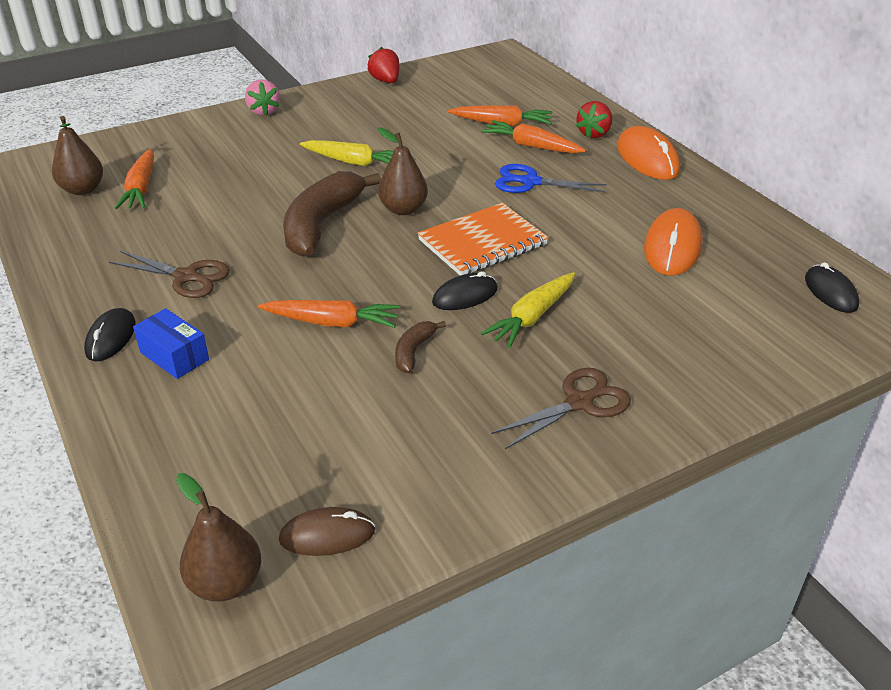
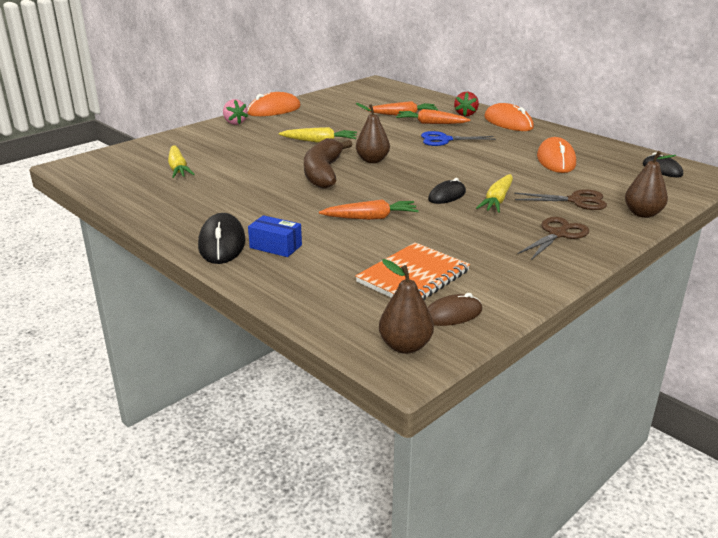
camera: 15 degrees left, 10 degrees down
(83, 189) = (134, 173): brown pear -> brown pear (642, 214)
(111, 338) = (222, 243): black mouse -> black mouse, size x1.57
(141, 189) = (178, 169): orange carrot -> yellow carrot
(186, 277) = (250, 208): brown scissors -> brown scissors (576, 201)
(330, 93) = (274, 110): none -> orange mouse
(385, 81) = (308, 101): red strawberry -> none
(413, 351) = (436, 225): brown banana -> none
(482, 242) = (437, 170): orange notebook -> orange notebook (413, 277)

